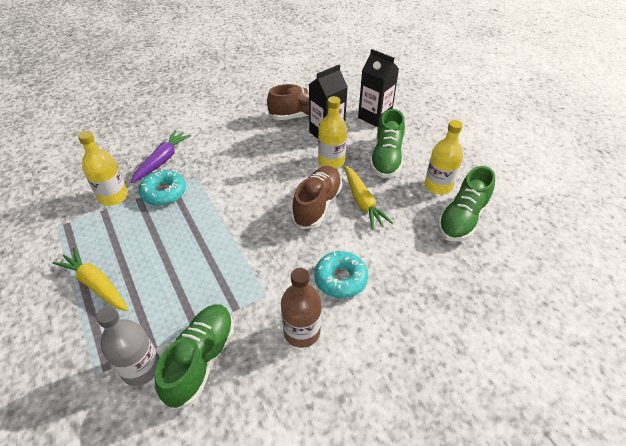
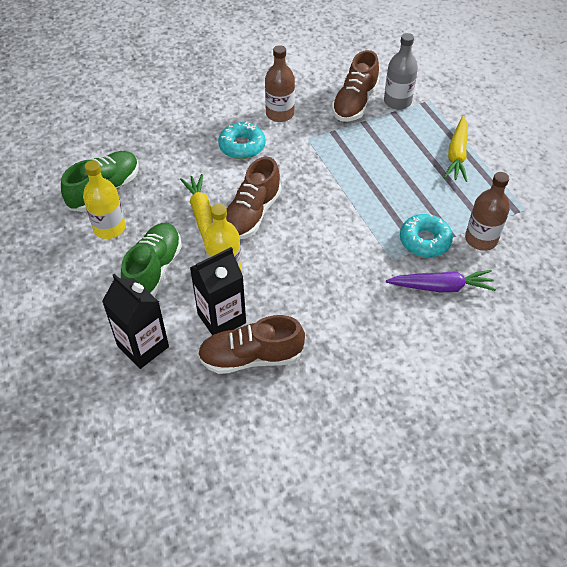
camera: 175 degrees left, 5 degrees up
(96, 284) = (457, 155): yellow carrot -> yellow carrot turned 60 degrees clockwise
(113, 197) = (481, 239): yellow bottle -> brown bottle
(162, 160) = (441, 287): purple carrot -> purple carrot turned 120 degrees counterclockwise
(201, 360) = (354, 103): green shoe -> brown shoe

